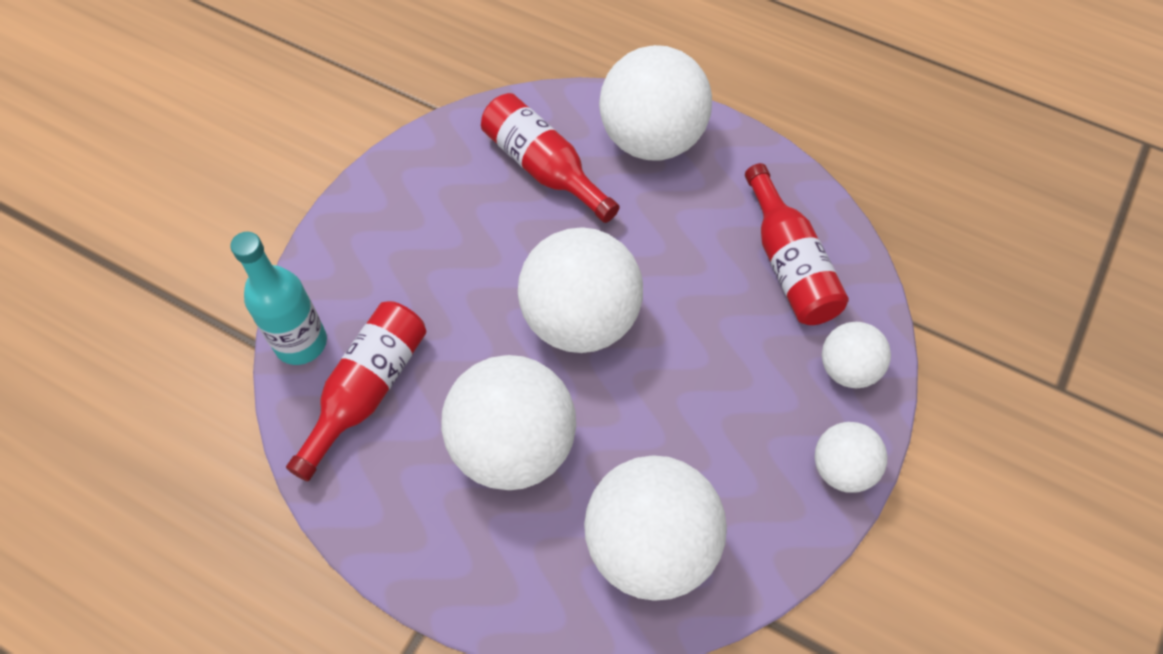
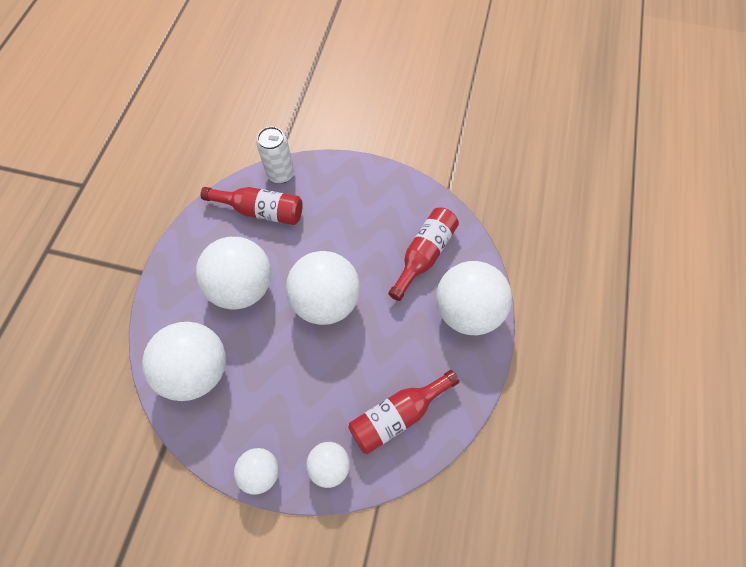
camera: 75 degrees right, 5 degrees up
(301, 343) = (281, 174): turquoise bottle -> white can

